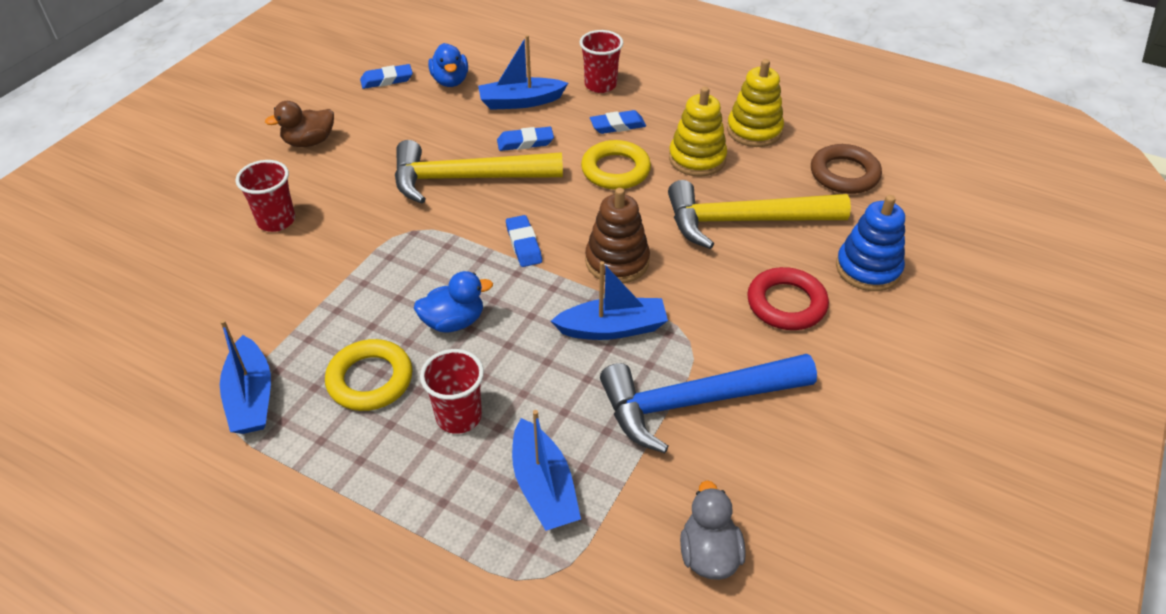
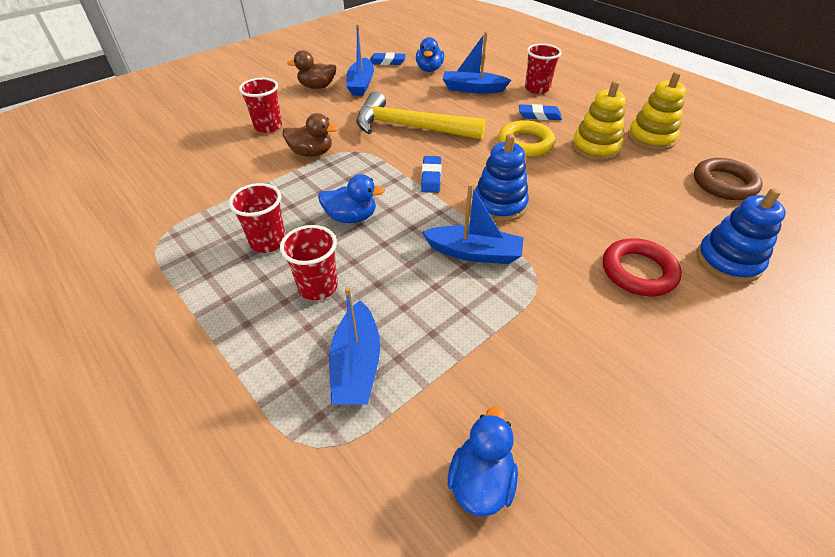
camera: 20 degrees right, 0 degrees up
(251, 397) = (180, 232): blue boat -> blue boat (361, 84)
(357, 246) = (311, 153): none -> brown duck
(370, 379) = (268, 242): yellow ring -> red cup
(525, 142) = (464, 113): blue eraser -> none
(617, 261) = (499, 205): brown stacking toy -> blue stacking toy
(695, 402) = (523, 331): blue hammer -> none
(709, 554) = (481, 480): grey duck -> blue duck
(744, 221) = (620, 199): yellow hammer -> none

